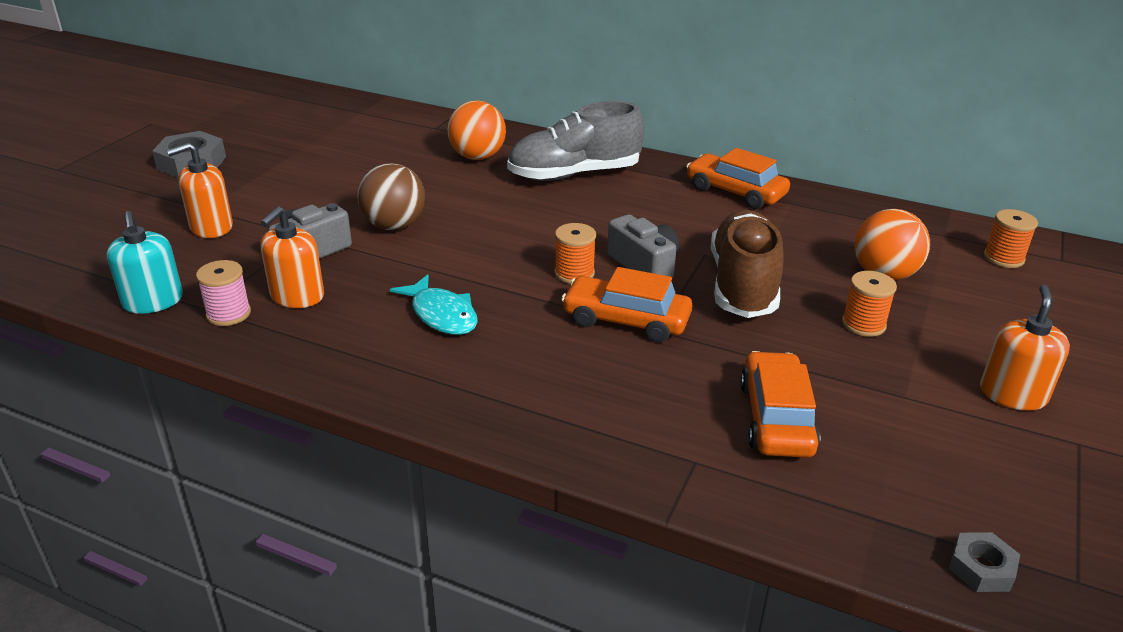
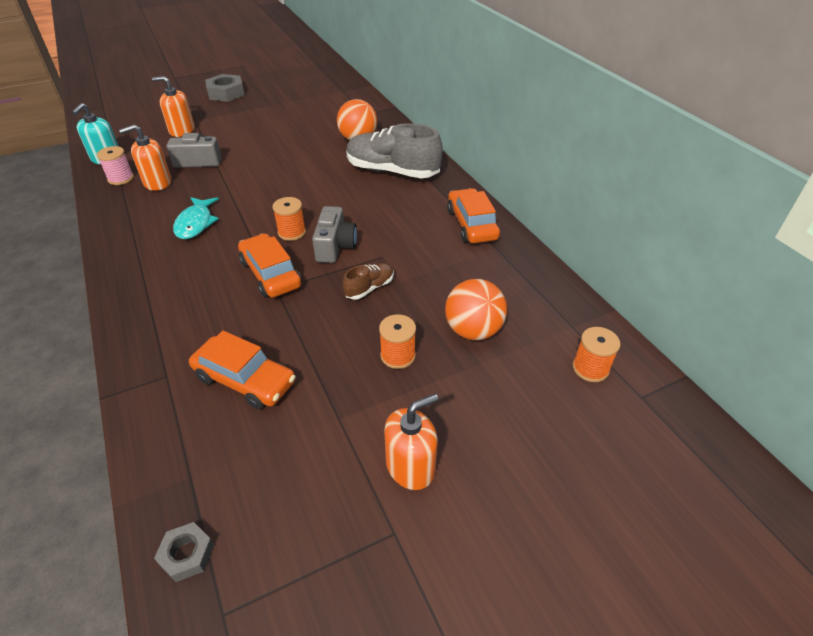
camera: 40 degrees right, 10 degrees up
(394, 226) = (254, 163): brown ball -> none
(743, 285) = (369, 288): brown shoe -> brown shoe, size x0.47
(776, 418) = (245, 380): orange car -> orange car turned 75 degrees clockwise

